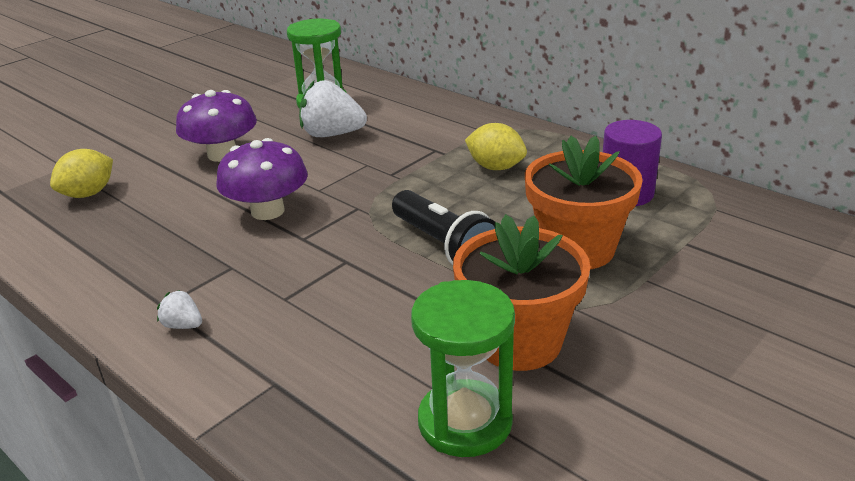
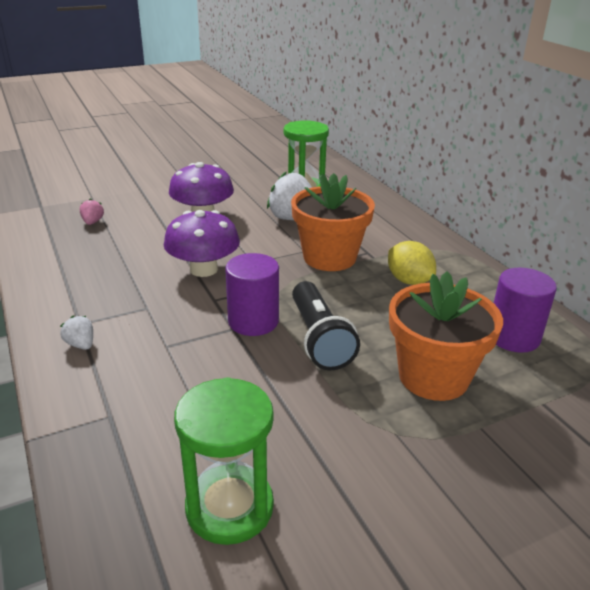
camera: 20 degrees right, 0 degrees up
(88, 194) = (92, 222): yellow lemon -> pink strawberry
(363, 248) = (253, 321): none -> purple cylinder
(518, 342) = (324, 448): orange flower pot -> orange flower pot (329, 257)

